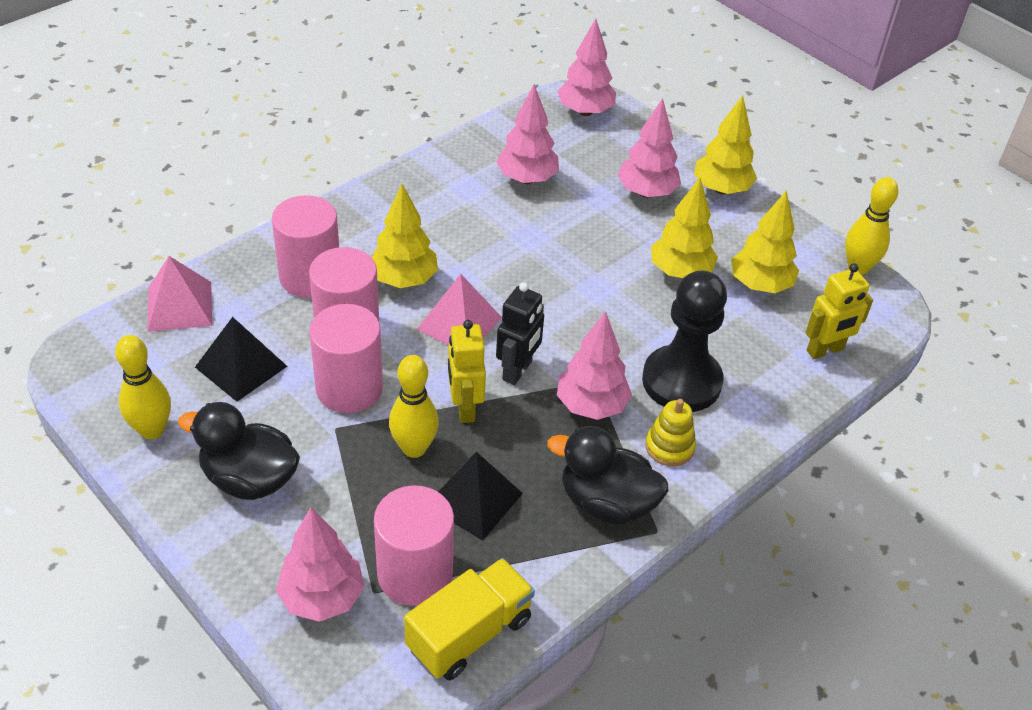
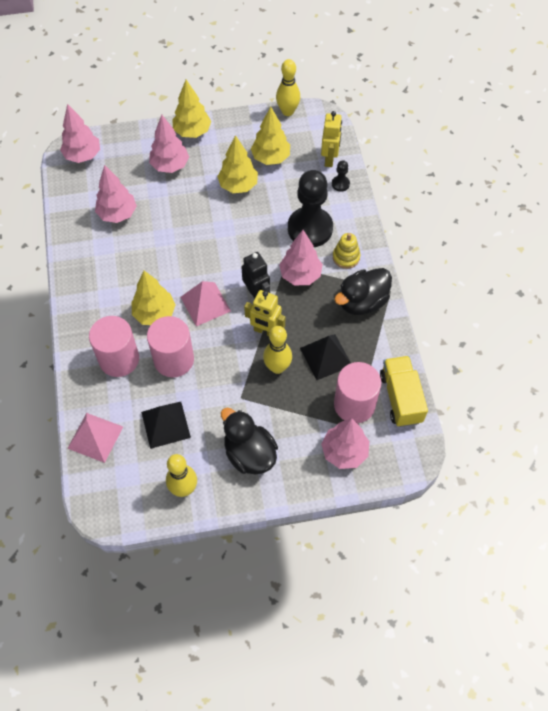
camera: 55 degrees left, 15 degrees up
(249, 479) = (249, 453): black duck -> black duck turned 90 degrees clockwise
(349, 388) = (217, 378): pink cylinder -> none
(793, 382) = (340, 184): none -> black pawn

